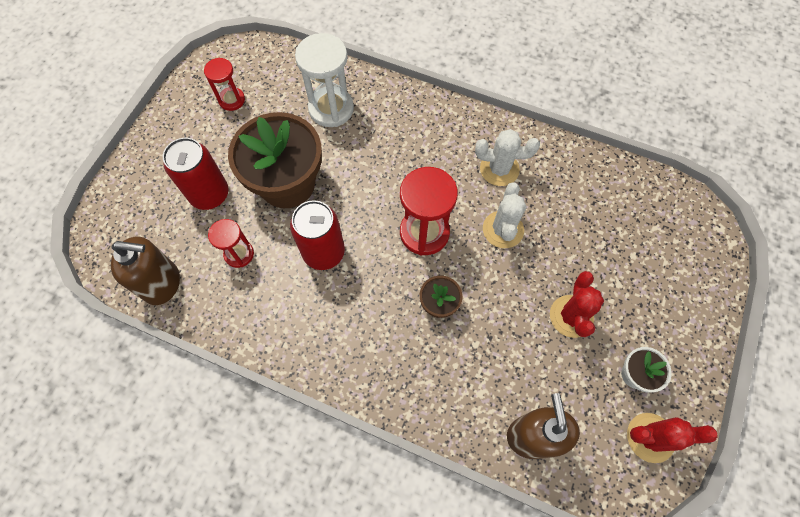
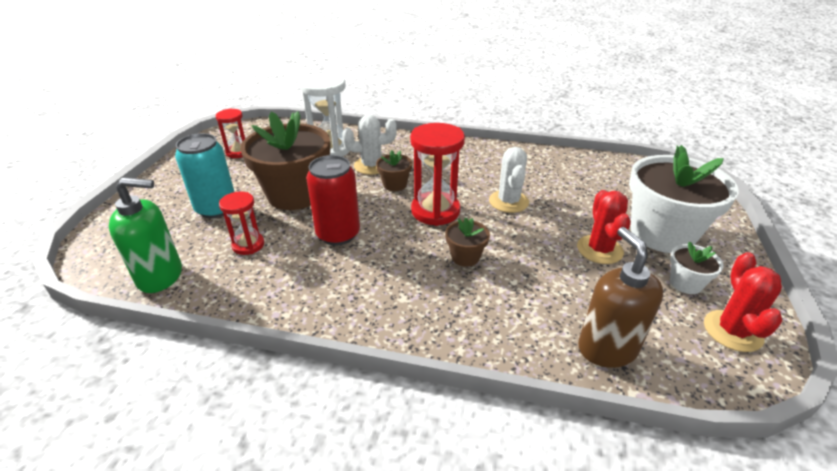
camera: 10 degrees left, 30 degrees down
(162, 283) = (161, 276): brown soap dispenser -> green soap dispenser
(209, 194) = (216, 208): red can -> turquoise can
(391, 183) = (395, 184): none -> brown flower pot
(499, 169) = (490, 168): white cactus -> white cactus (371, 165)
(643, 304) = (662, 233): none -> white flower pot
(650, 437) = (732, 331): red cactus -> red cactus turned 75 degrees counterclockwise

